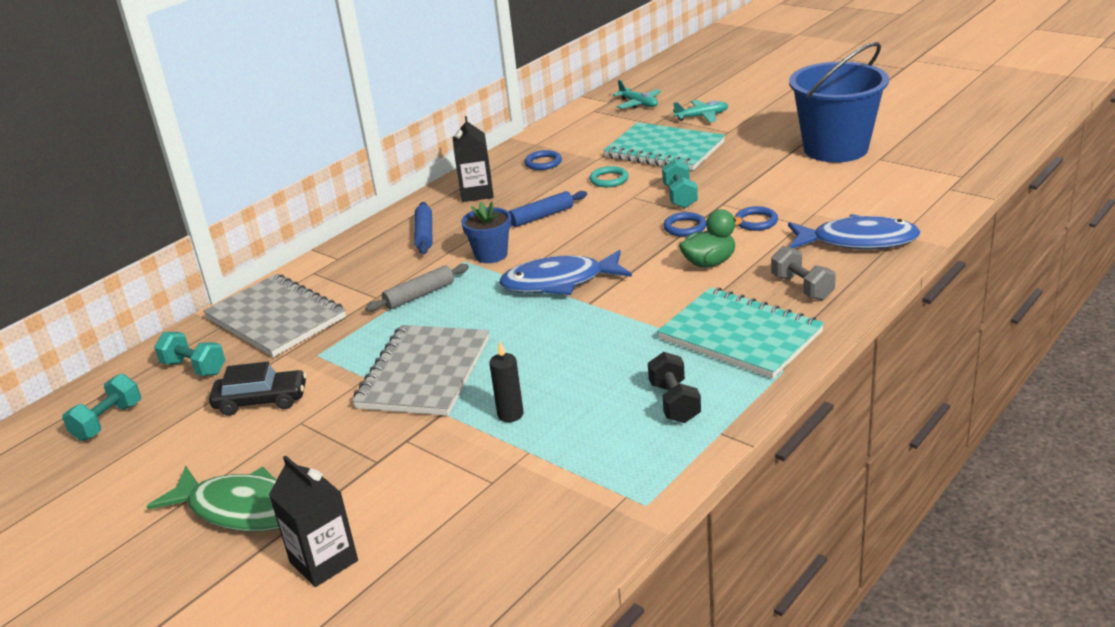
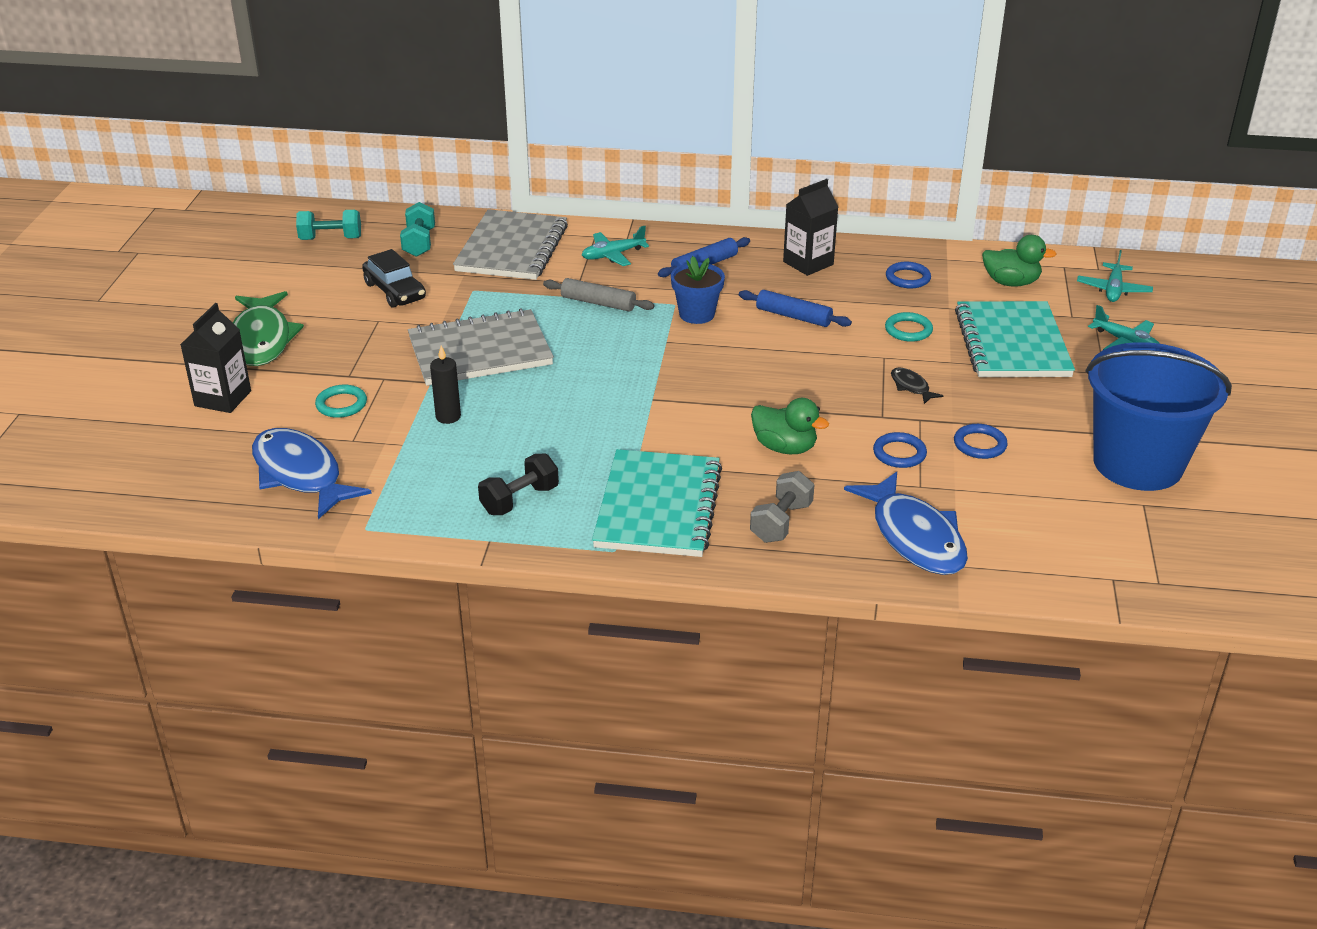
camera: 55 degrees right, 5 degrees up
(355, 271) = (613, 255): none -> turquoise plane
(423, 477) = (341, 404): none -> turquoise ring
(559, 282) = (677, 369): blue fish -> blue fish (300, 474)
(592, 131) = (1011, 282): none -> green duck
(680, 196) = (911, 387): turquoise dumbbell -> black fish
(685, 227) = (846, 410): blue ring -> blue ring (980, 444)

